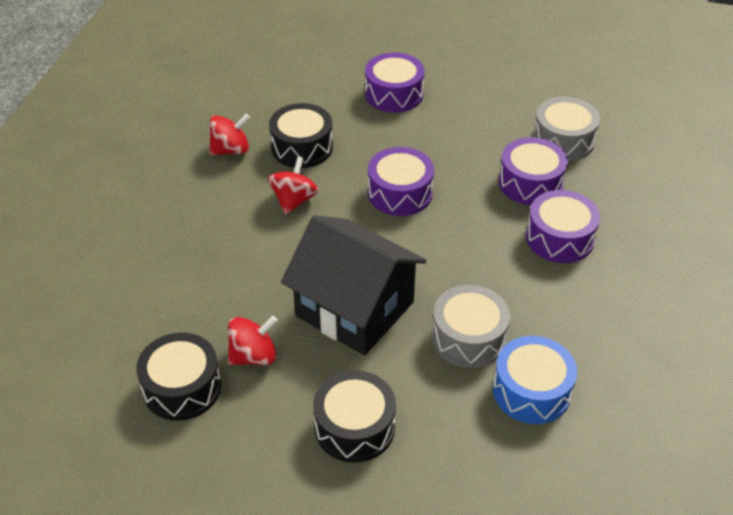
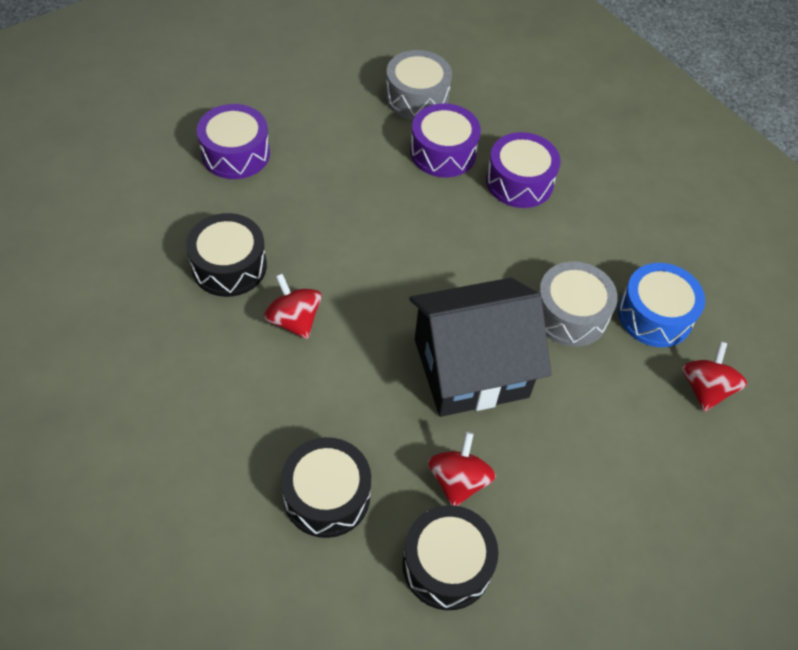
camera: 55 degrees left, 10 degrees up
(231, 150) = (169, 322): red spinning top -> red spinning top (705, 388)
(354, 427) = (599, 458): black drum -> black drum (327, 496)
(400, 193) = (366, 240): purple drum -> none

